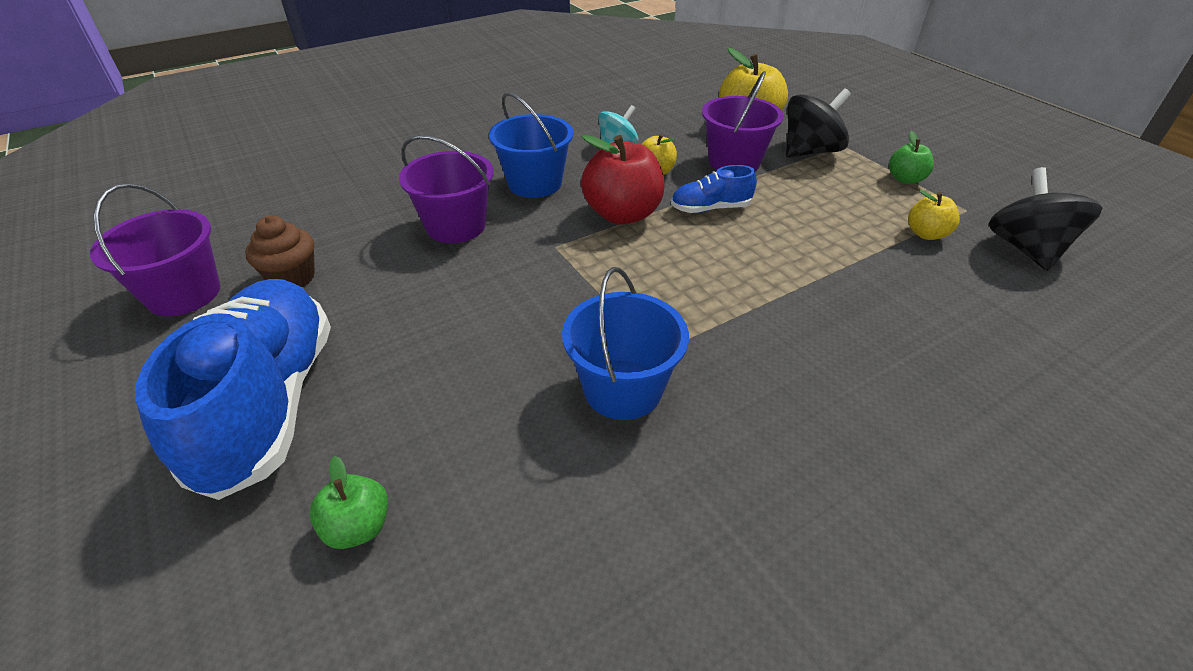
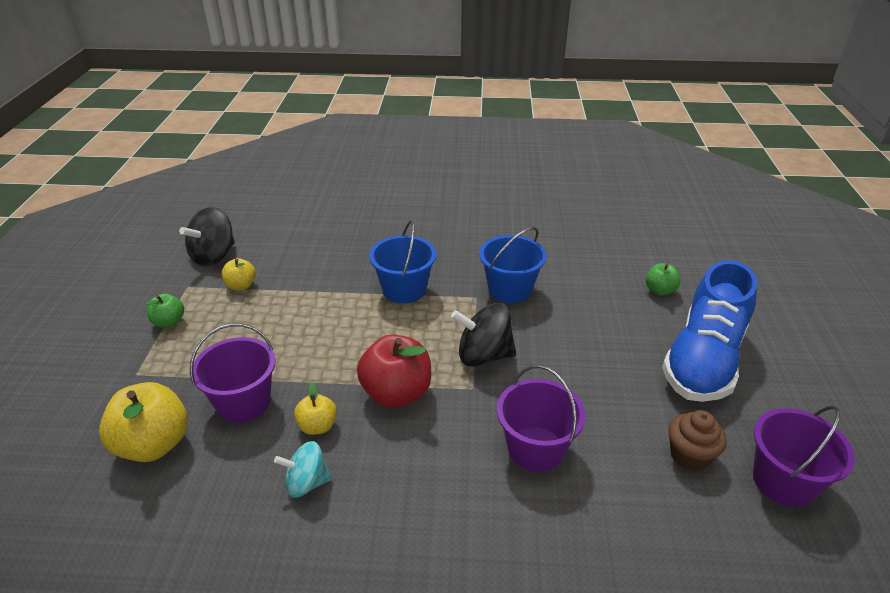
camera: 145 degrees left, 5 degrees down
(535, 183) = (432, 469): blue bucket -> blue bucket (404, 289)
(710, 208) = (330, 366): blue shoe -> none
(810, 151) = (172, 381): black spinning top -> black spinning top (483, 355)

